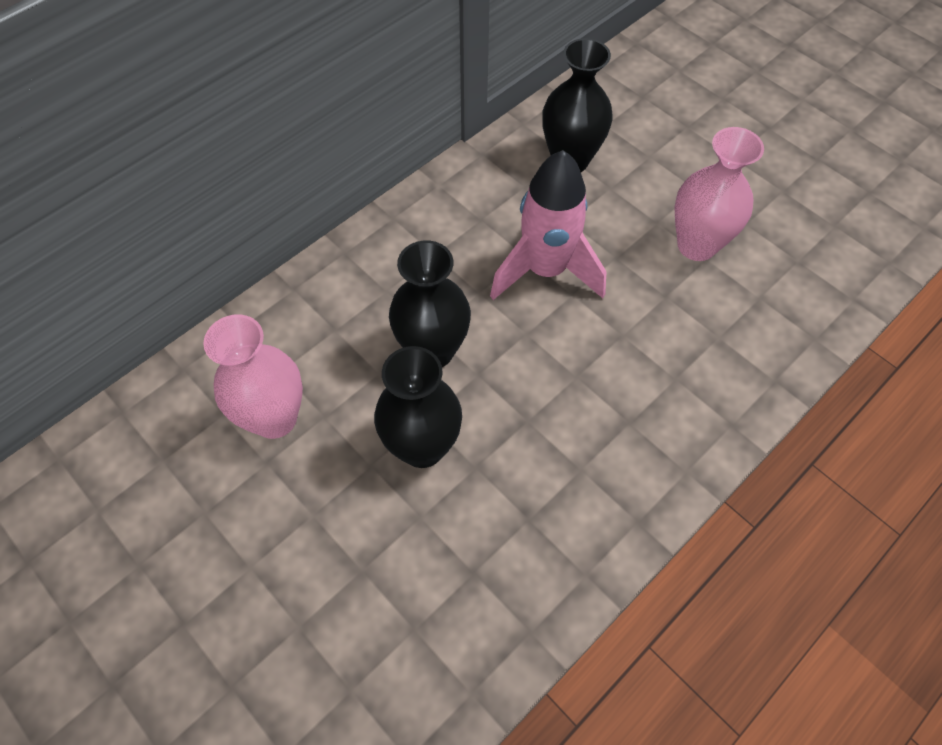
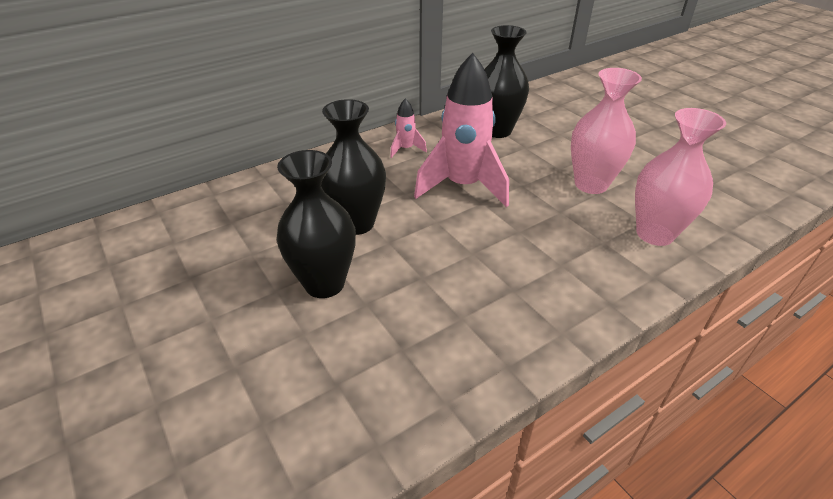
camera: 10 degrees right, 20 degrees down
(275, 418) = (211, 250): pink vase -> pink vase (655, 234)
(460, 212) = (406, 149): none -> pink rocket

